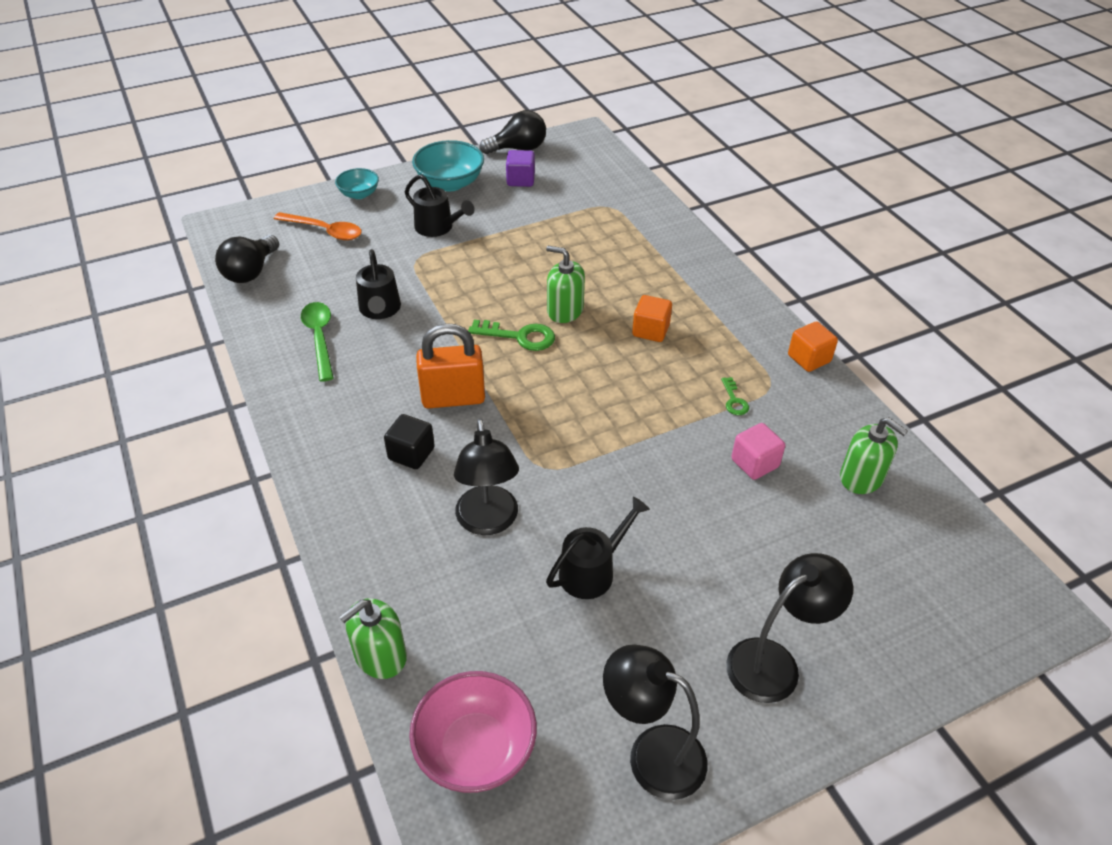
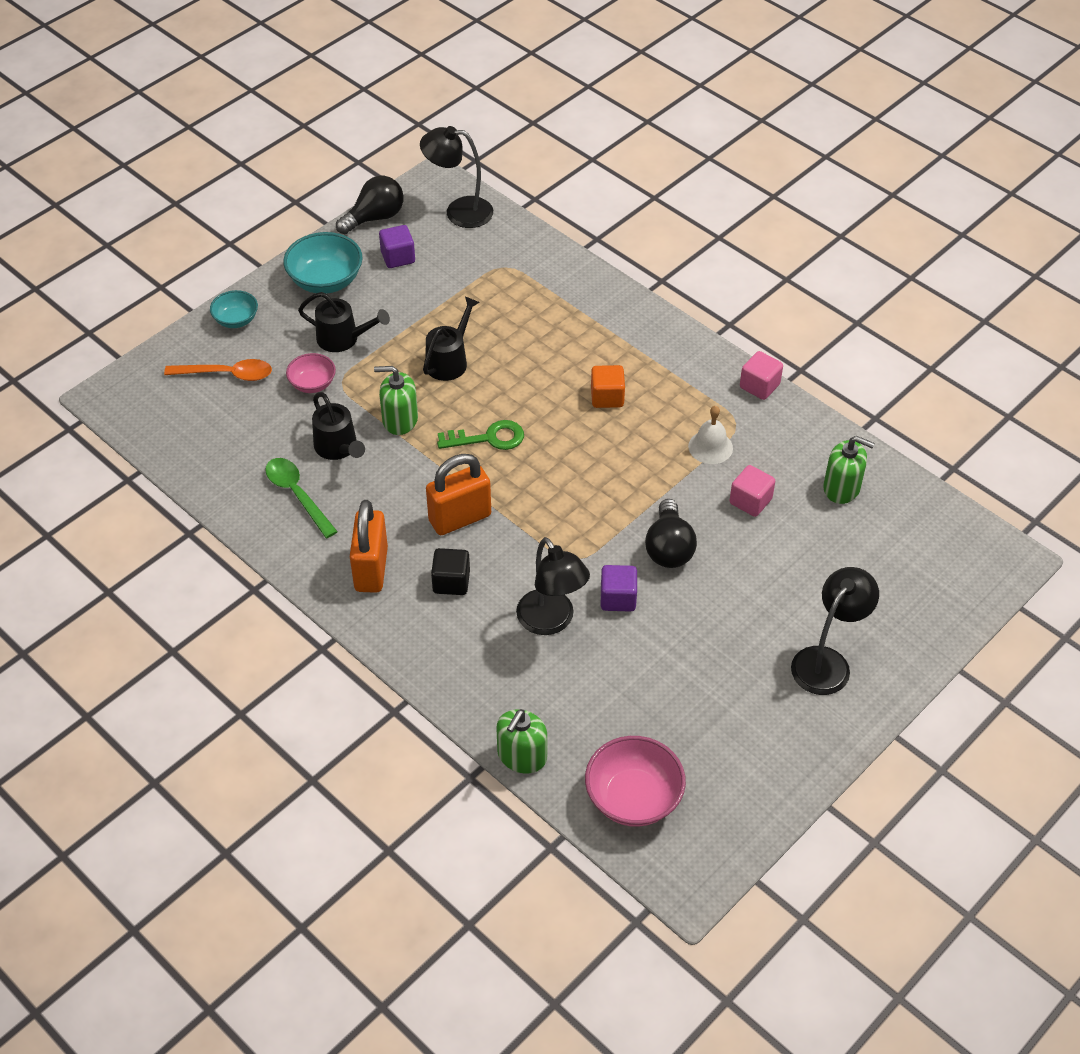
camera: 20 degrees left, 5 degrees up
(251, 272) = (180, 443): black light bulb -> black light bulb (668, 548)
(344, 420) = (371, 569): none -> orange padlock
(390, 255) = (312, 384): none -> pink bowl
(565, 310) = (517, 398): green soap dispenser -> green soap dispenser (400, 420)
(569, 519) = (618, 598): none -> purple cube
(593, 570) = (657, 635): black watering can -> black watering can (449, 360)
(652, 753) = (764, 757): black lamp -> black lamp (459, 211)
(734, 400) = (710, 447): green key -> white bell
(809, 358) = (759, 386): orange cube -> pink cube

